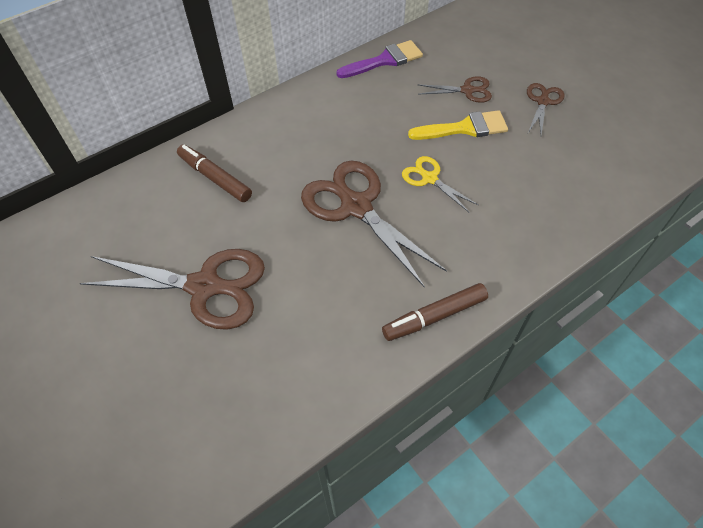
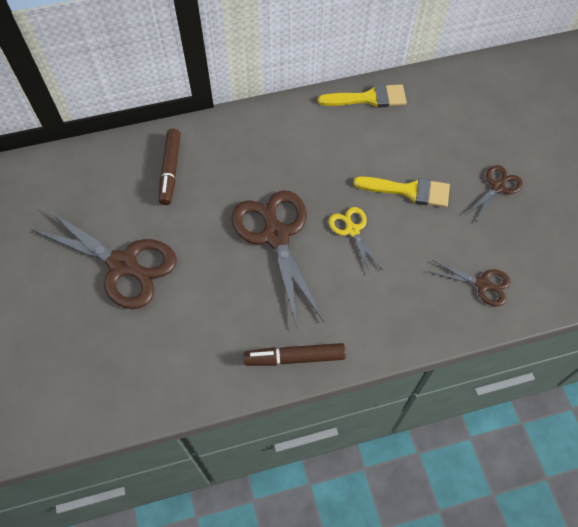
camera: 20 degrees right, 5 degrees up
(215, 178) = (170, 170): brown marker -> brown marker turned 150 degrees counterclockwise
(385, 60) = (369, 98): purple brush -> yellow brush
(467, 90) = (431, 153): brown scissors -> brown scissors (482, 284)

